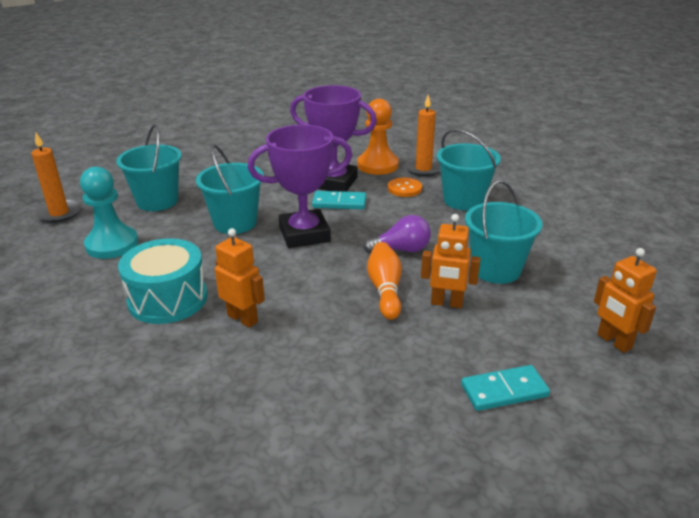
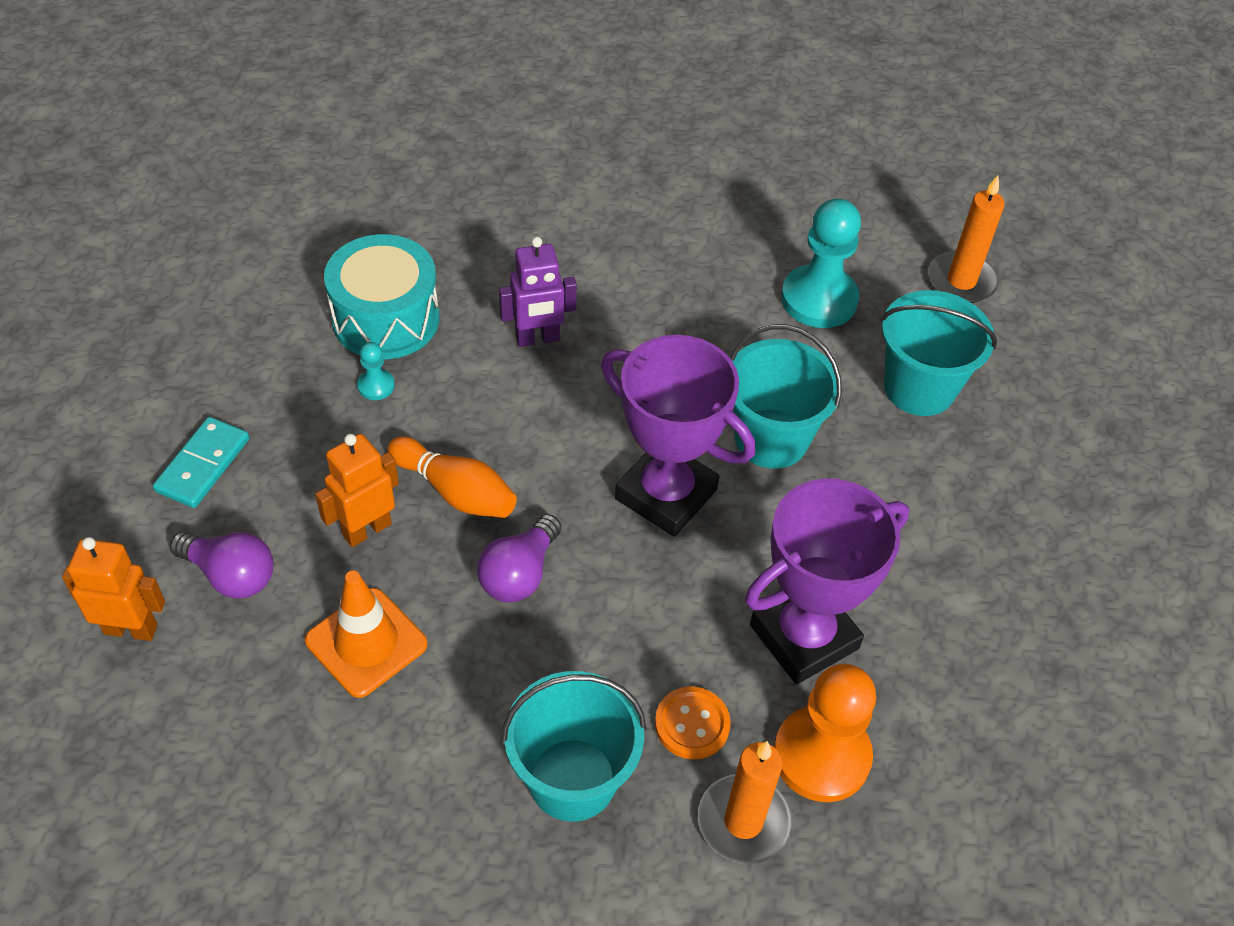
camera: 125 degrees right, 20 degrees up
(168, 299) = (639, 298): turquoise drum -> turquoise drum (386, 319)
(243, 318) = (537, 339): orange robot -> purple robot
(304, 234) = (666, 494): purple trophy -> purple trophy turned 75 degrees counterclockwise
(339, 203) = (724, 596): turquoise domino -> none
(355, 359) = (376, 386): none -> turquoise pawn
(496, 269) = (366, 642): turquoise bucket -> orange traffic cone
(537, 329) = (231, 575): none -> purple light bulb

